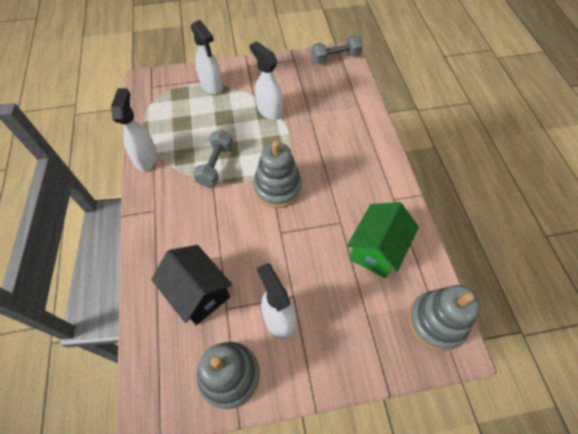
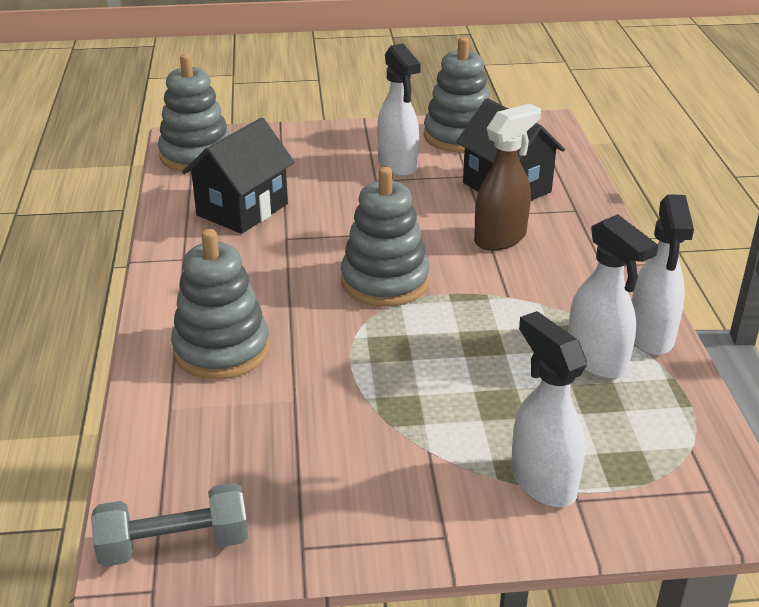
camera: 175 degrees left, 25 degrees down
(210, 232) = (501, 238): none -> brown spray bottle
(216, 165) = (504, 319): grey dumbbell -> none
(269, 110) = (390, 410): white spray bottle -> white spray bottle (597, 361)
(348, 136) = (221, 350): none -> grey stacking toy
(376, 250) = (242, 209): green house -> black house

